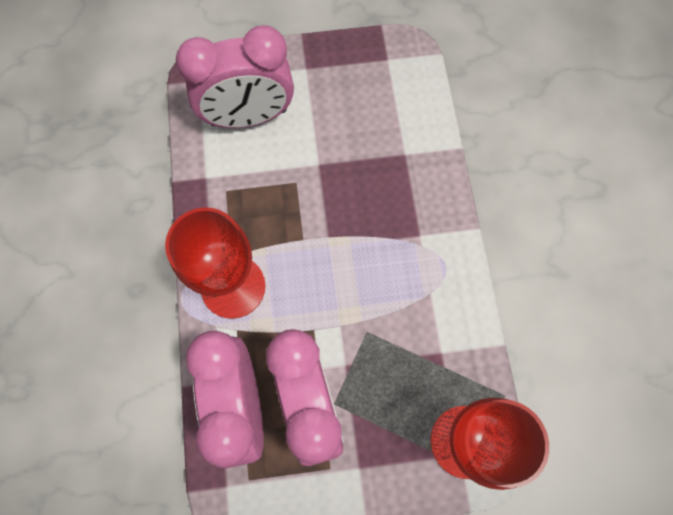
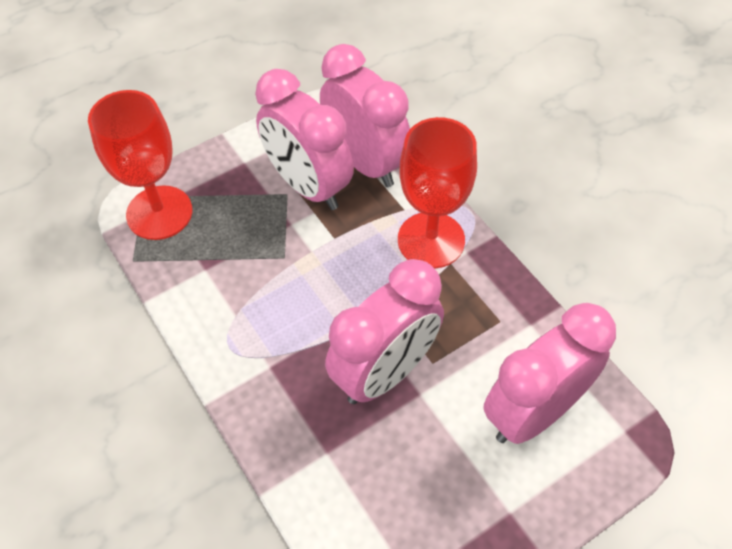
camera: 155 degrees right, 15 degrees down
(335, 190) = (385, 372): none -> pink clock

